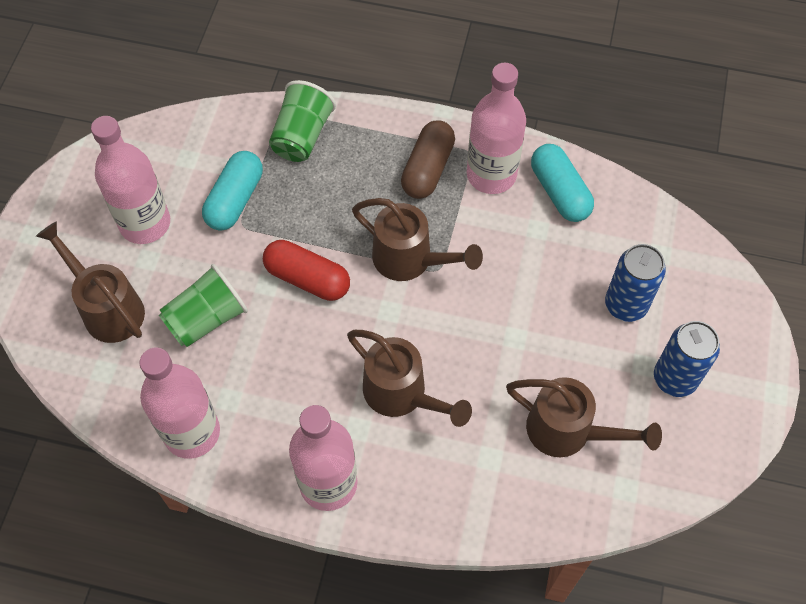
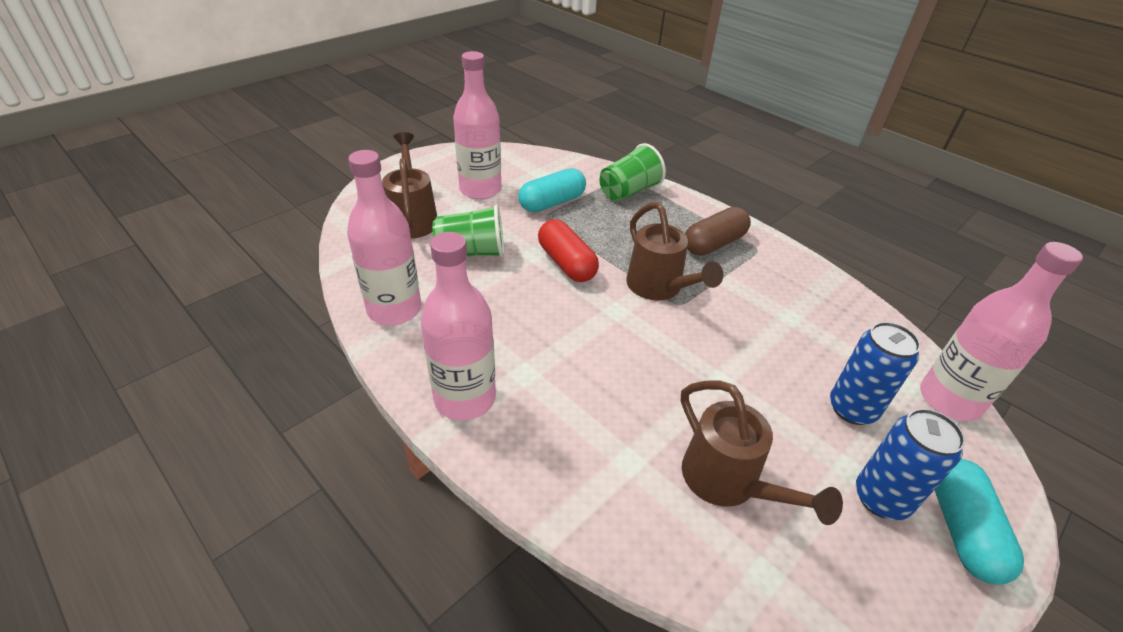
camera: 30 degrees right, 20 degrees down
(402, 394) = (582, 369): brown watering can -> none
(491, 175) = (767, 267): pink bottle -> pink bottle (949, 400)
(559, 192) = (825, 302): turquoise capsule -> turquoise capsule (962, 530)

